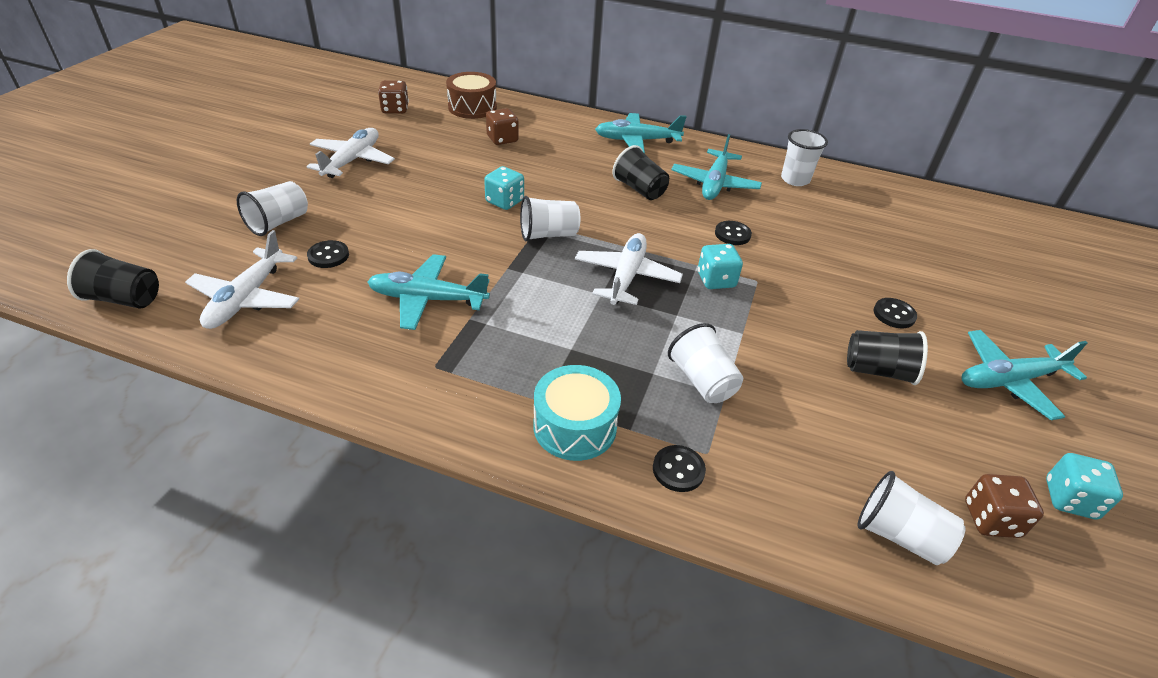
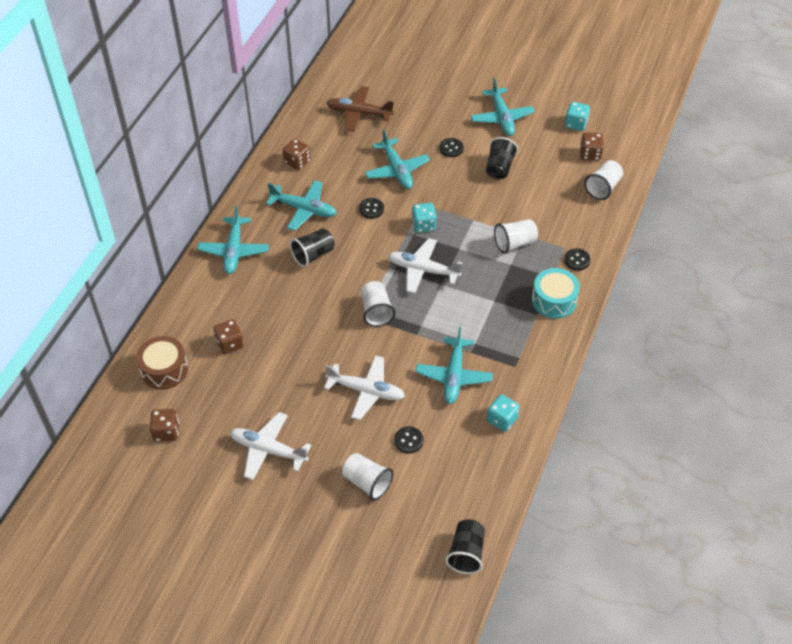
camera: 85 degrees left, 10 degrees up
(246, 298) = (460, 479): white plane -> white plane (366, 391)
(504, 201) = (332, 338): turquoise dice -> turquoise dice (502, 419)
(795, 179) = (297, 162): white cup -> brown dice
(818, 258) = (397, 170): none -> turquoise plane
(915, 227) = (359, 113): none -> brown plane

